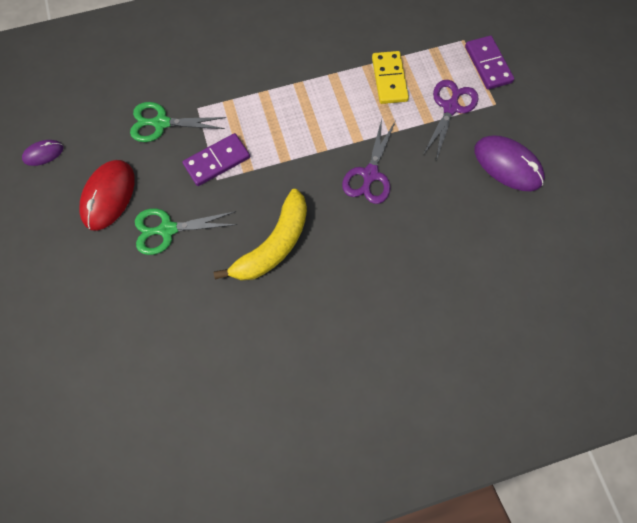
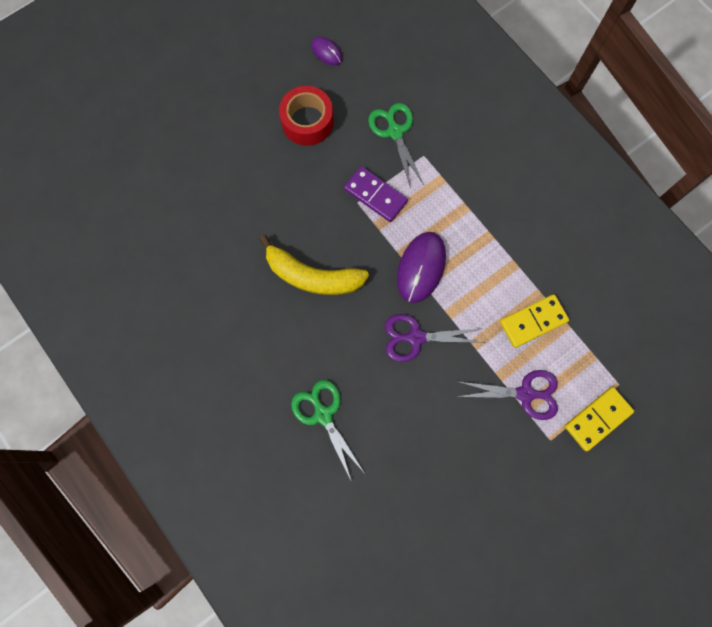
camera: 70 degrees right, 5 degrees up
(109, 196) = (307, 121): red mouse -> red tape
(168, 229) = (294, 182): green scissors -> green scissors (323, 415)
(487, 64) = (597, 419): purple domino -> yellow domino
(507, 165) = (480, 471): purple mouse -> purple mouse (421, 267)

